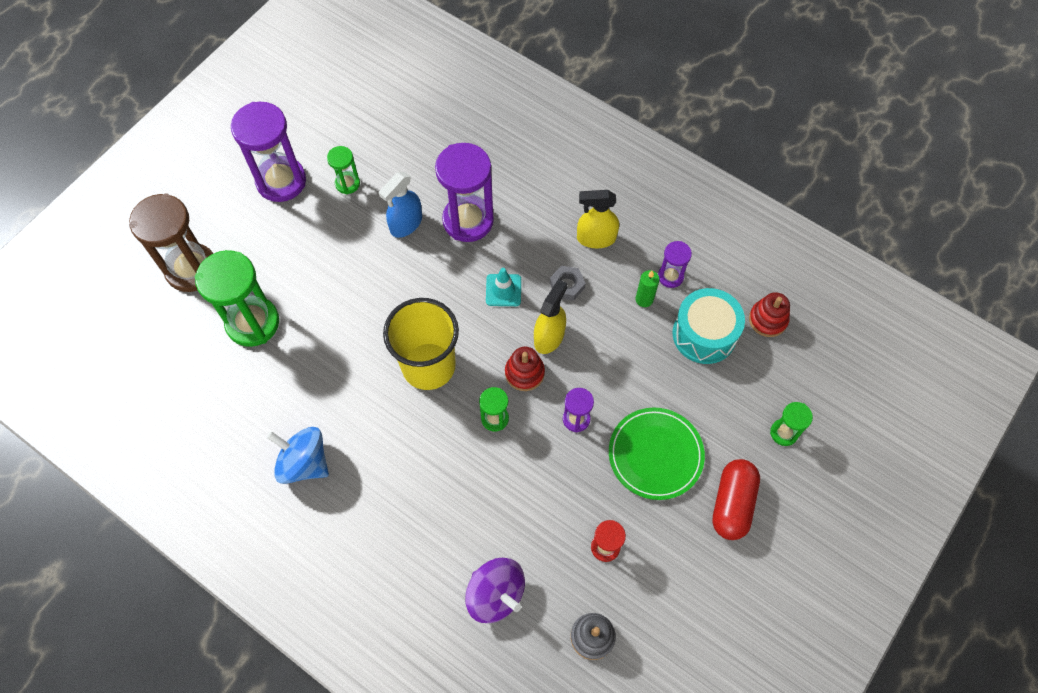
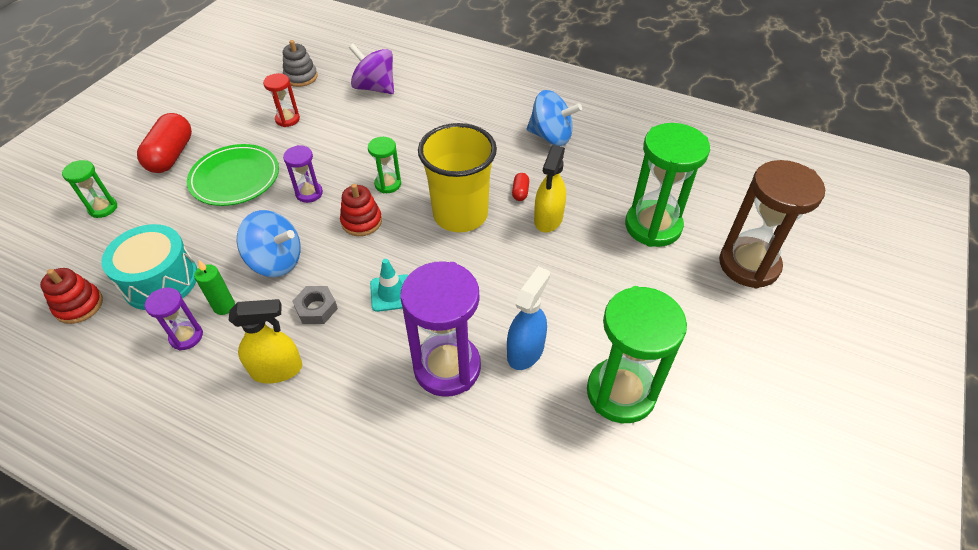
camera: 170 degrees right, 15 degrees down
(281, 181) = (709, 382): purple hourglass -> none
(347, 183) = (621, 392): green hourglass -> green hourglass, size x2.01
(363, 385) = (520, 192): none -> red capsule
(549, 337) = (336, 255): yellow spray bottle -> yellow spray bottle (548, 219)
(604, 339) = (276, 261): none -> blue spinning top

